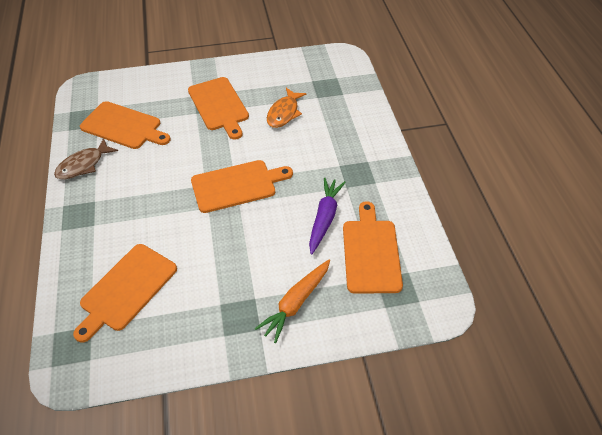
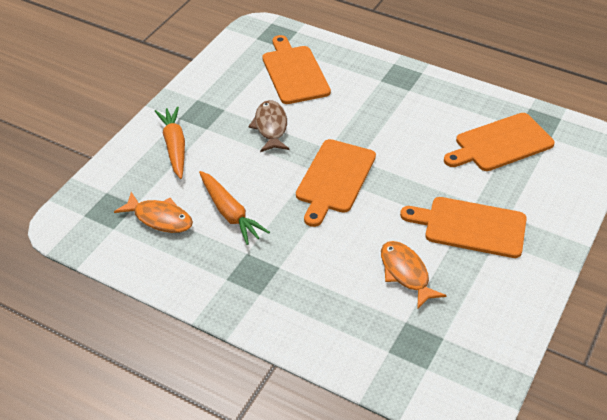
camera: 130 degrees right, 5 degrees down
(83, 165) = (465, 99): brown fish -> brown fish (270, 127)
(324, 218) = (229, 213): purple carrot -> orange carrot
(371, 252) = (160, 218): orange cutting board -> orange fish

